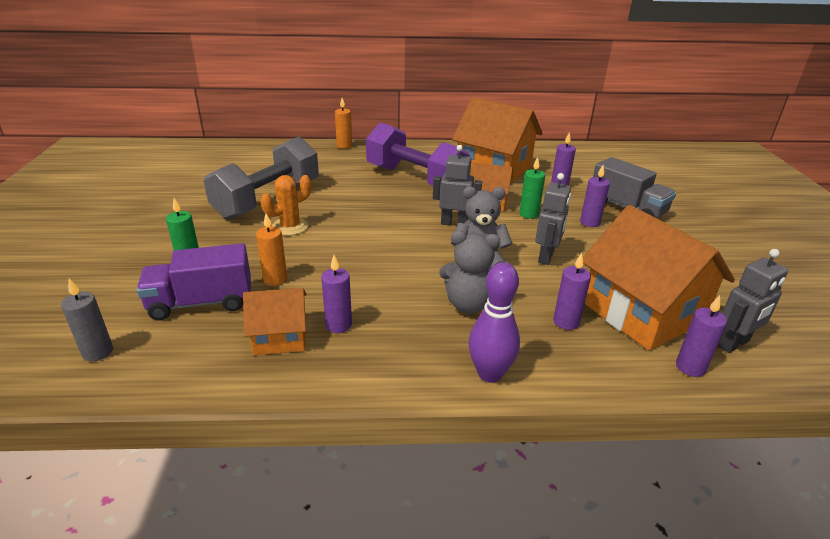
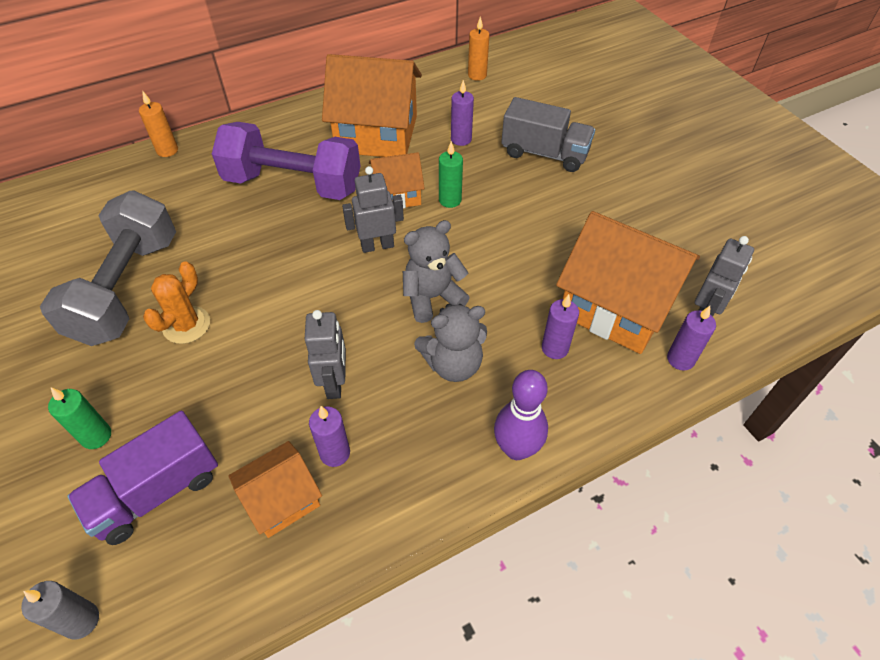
camera: 25 degrees left, 20 degrees up
(275, 279) = (222, 417): orange candle -> orange candle (477, 75)
(546, 257) = (497, 262): grey robot -> grey robot (335, 383)
(590, 222) = (517, 190): purple candle -> none

